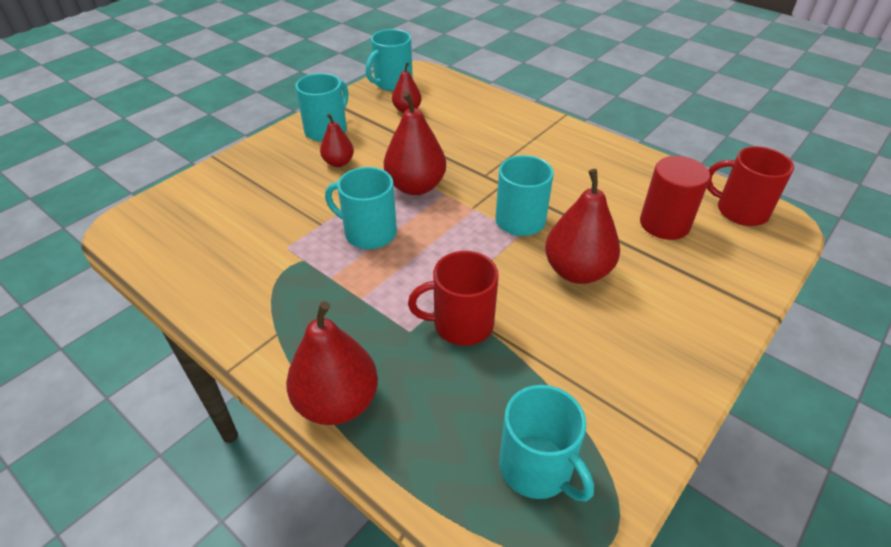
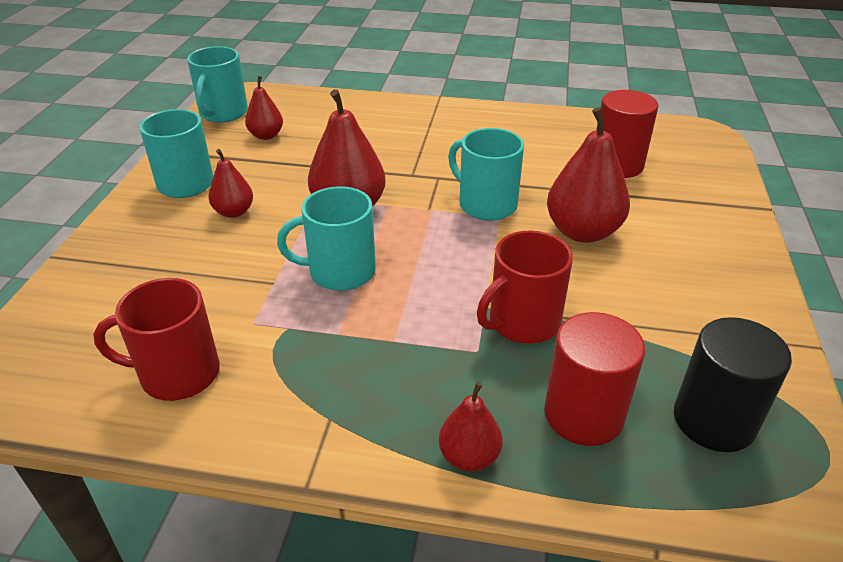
camera: 30 degrees left, 5 degrees down
(337, 402) = (469, 457): red pear -> red pear, size x0.56
(441, 413) = (583, 414): none -> red cylinder
(537, 468) = (714, 420): turquoise mug -> black cylinder
(740, 211) = (665, 134): red mug -> red mug (177, 374)

